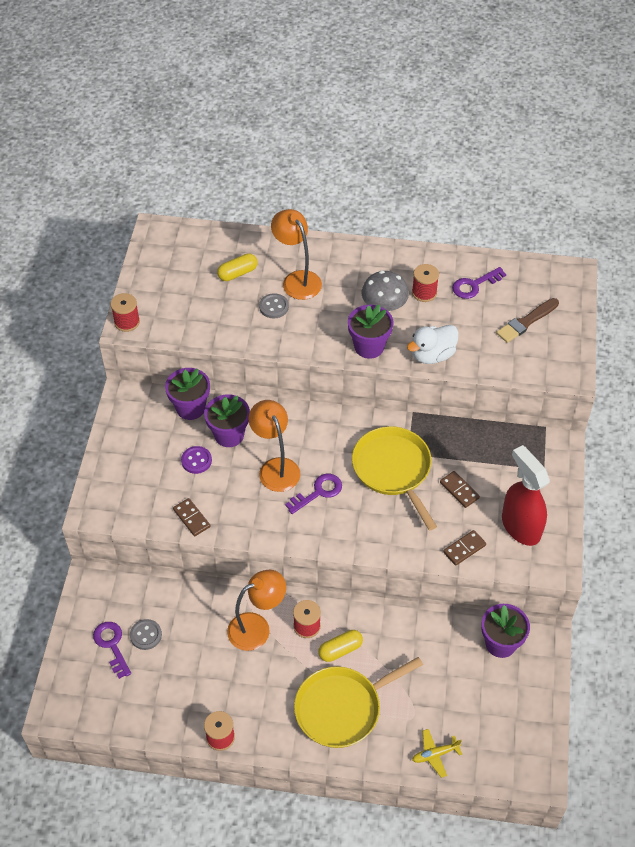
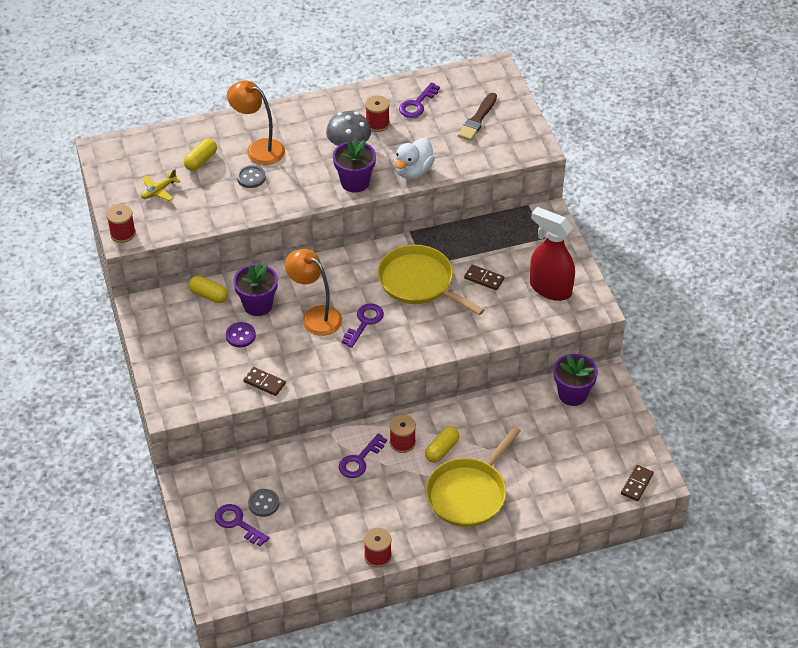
camera: 25 degrees left, 5 degrees down
(190, 408) = (209, 295): purple flower pot -> yellow capsule
(257, 627) = (359, 460): orange lamp -> purple key
(435, 754) = (565, 497): yellow plane -> yellow plane (158, 191)
(464, 548) = (513, 321): brown domino -> brown domino (636, 484)

